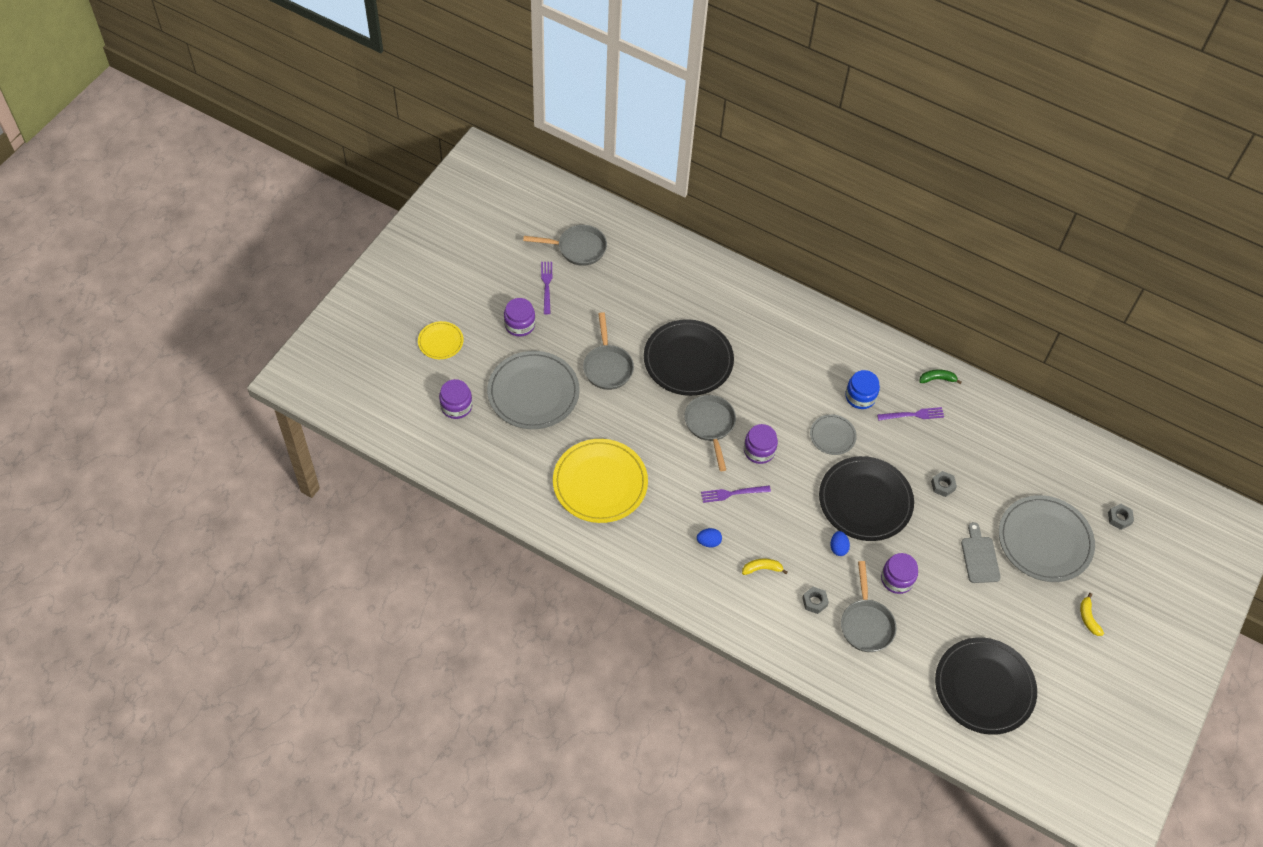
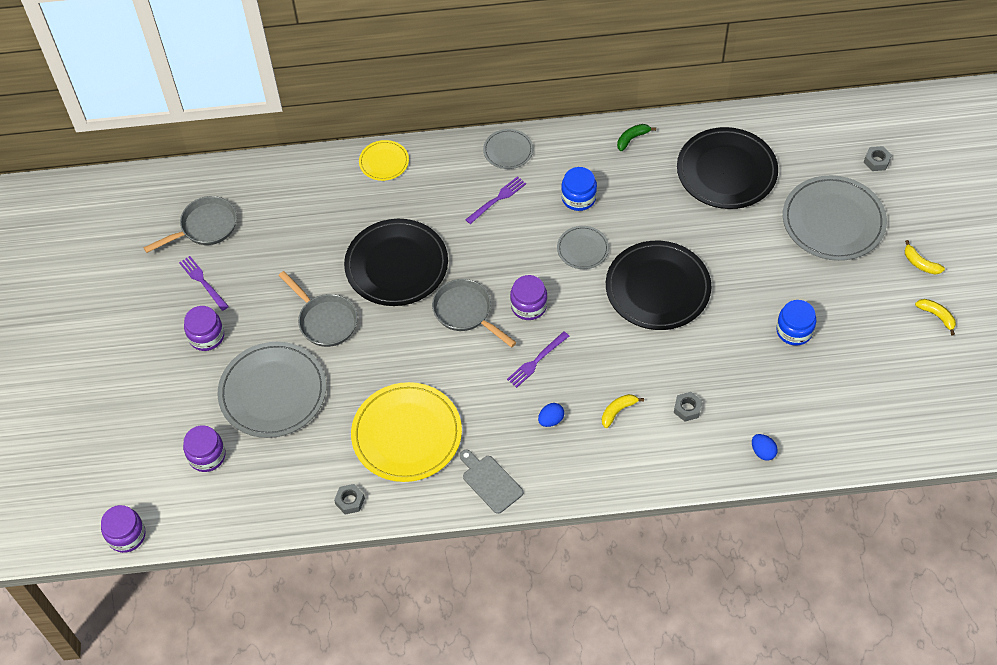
camera: 30 degrees left, 0 degrees up
(440, 341) = (139, 404): yellow plate -> yellow plate (384, 162)
(836, 329) = (508, 150): none -> grey plate
(838, 548) = (668, 346): blue egg -> blue egg (762, 452)
(866, 624) = (746, 397): grey pan -> none
(897, 579) = (740, 339): purple jar -> purple jar (126, 535)
(913, 415) = (637, 184): purple fork -> purple fork (497, 199)
(942, 486) = (712, 230): grey nut -> grey nut (350, 501)
(944, 601) = (794, 331): none -> blue jar
(979, 557) = (792, 272): grey cutting board -> grey cutting board (490, 482)
(984, 687) = (886, 382): black plate -> black plate (726, 171)
(1067, 666) = (937, 316): none -> yellow banana

